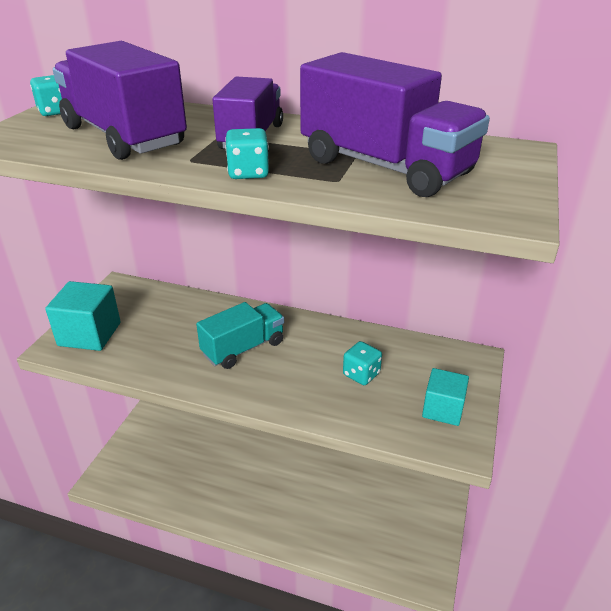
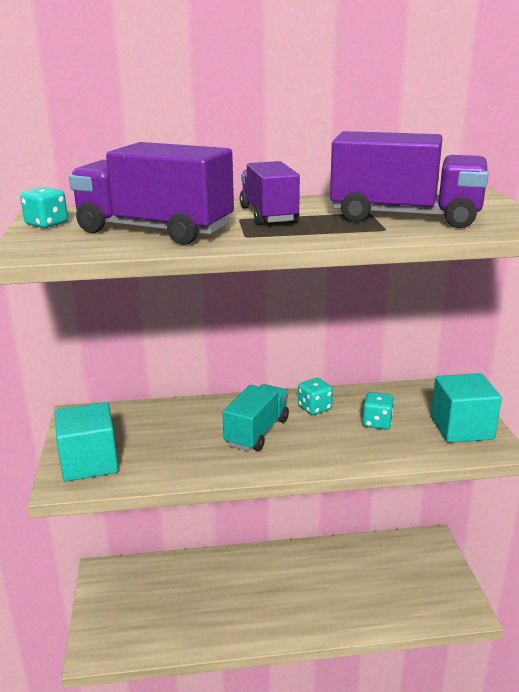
camera: 25 degrees left, 10 degrees down
(248, 173) = (310, 236): turquoise dice -> turquoise dice (314, 408)
(443, 409) = (462, 428): turquoise cube -> turquoise cube, size x1.51

